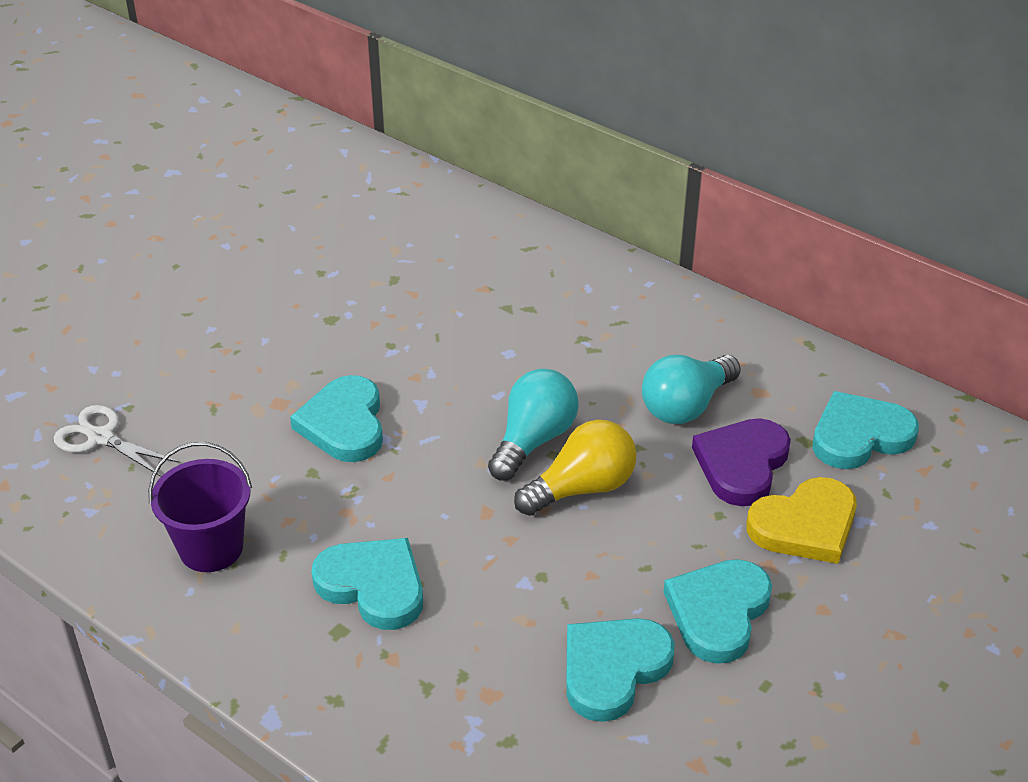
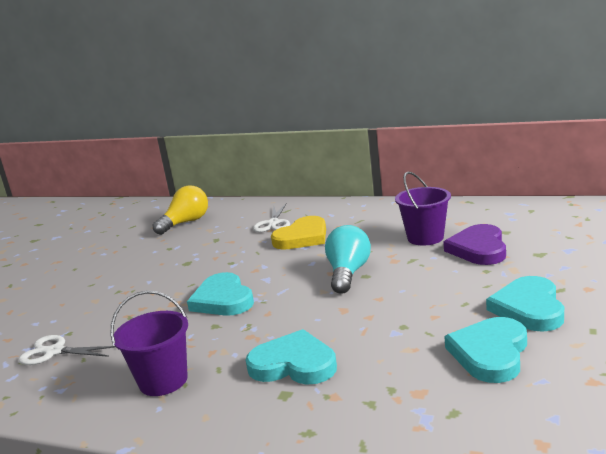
camera: 15 degrees left, 20 degrees down
(493, 274) = (273, 223): none -> white scissors
(582, 488) = (394, 283): yellow light bulb -> yellow light bulb (186, 223)
(686, 406) = (425, 237): turquoise light bulb -> purple bucket
(805, 525) = (539, 260): yellow heart -> yellow heart (302, 237)
(859, 436) = (531, 222): turquoise heart -> none

